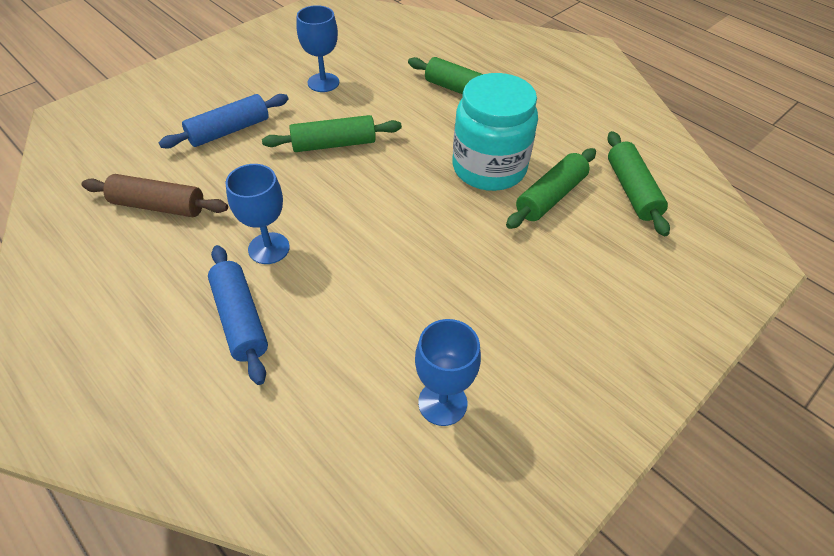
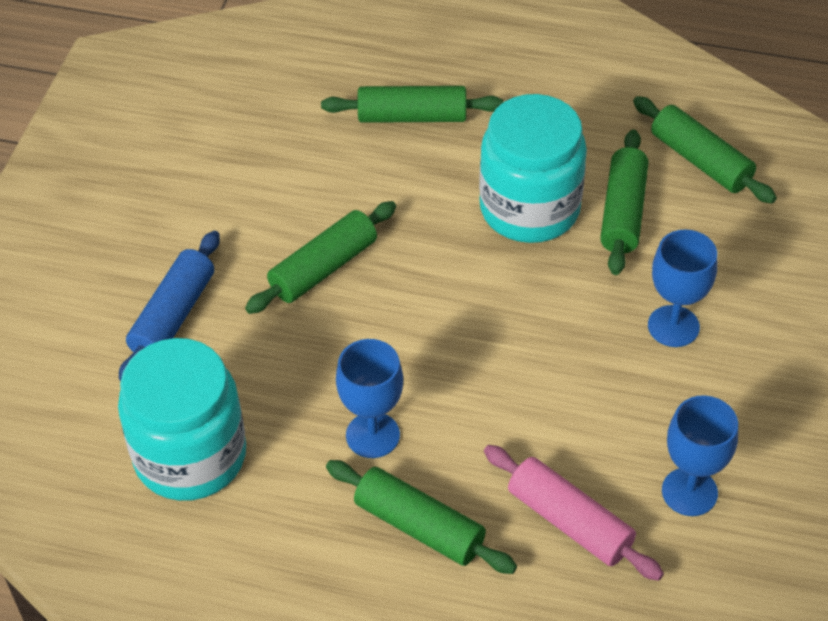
camera: 30 degrees left, 0 degrees up
(159, 206) = (190, 456): brown rolling pin -> turquoise jar
(240, 319) = (419, 526): blue rolling pin -> green rolling pin
(323, 82) = (227, 187): blue goblet -> blue goblet (673, 326)
(338, 373) = (569, 522): none -> pink rolling pin

